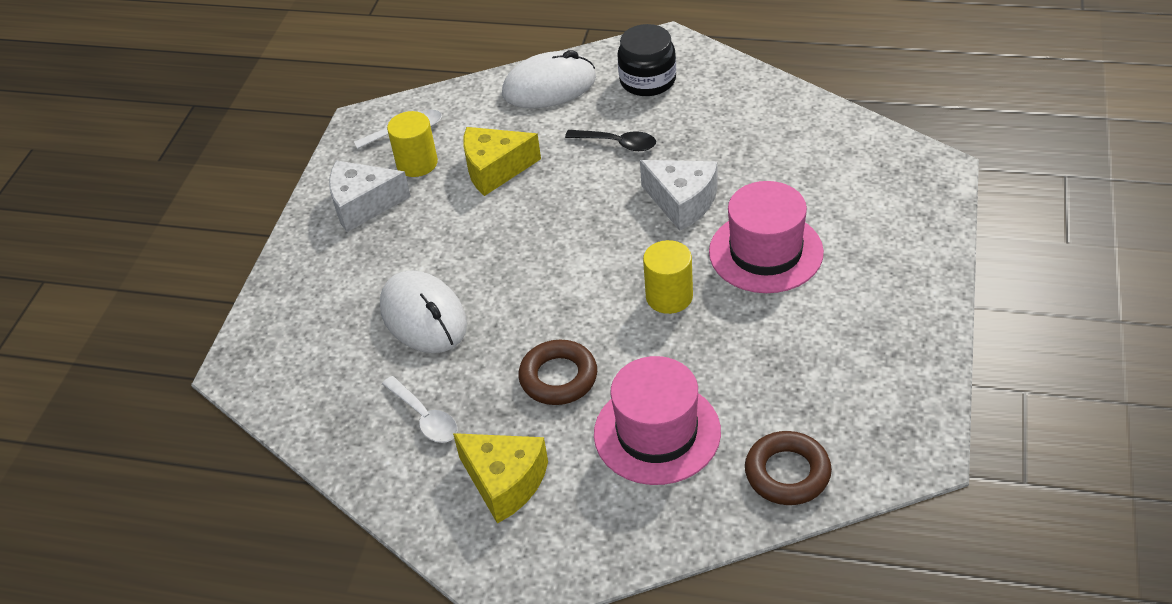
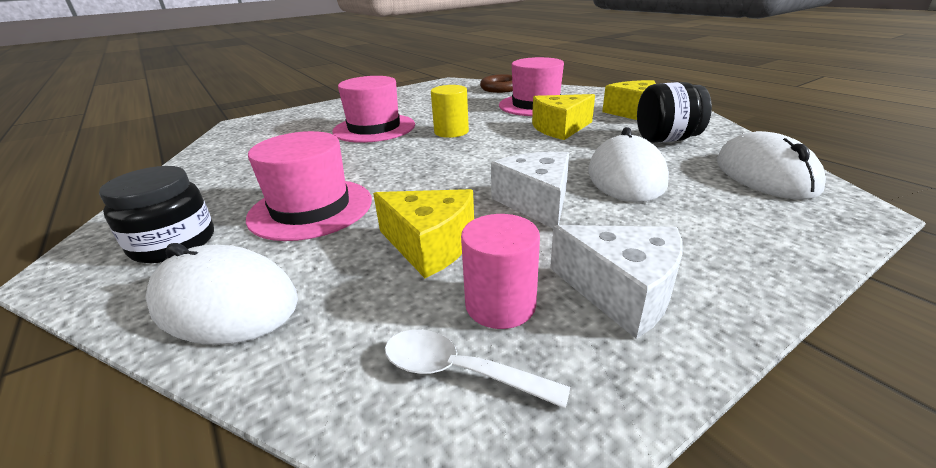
camera: 140 degrees left, 15 degrees down
(309, 391) = (764, 174): none -> white mouse
(417, 163) = (500, 304): yellow cylinder -> pink cylinder
(424, 417) = (666, 139): white spoon -> black jar
(558, 377) = (560, 128): brown ring -> yellow cheese
(617, 143) = (311, 208): black spoon -> pink hat
(682, 202) = (359, 159): white cheese -> white cheese (536, 202)

